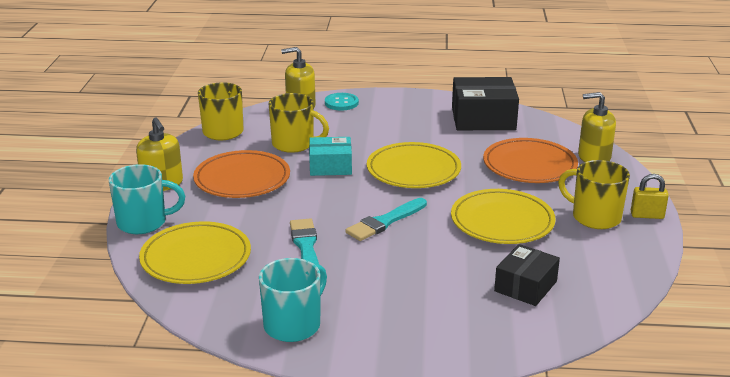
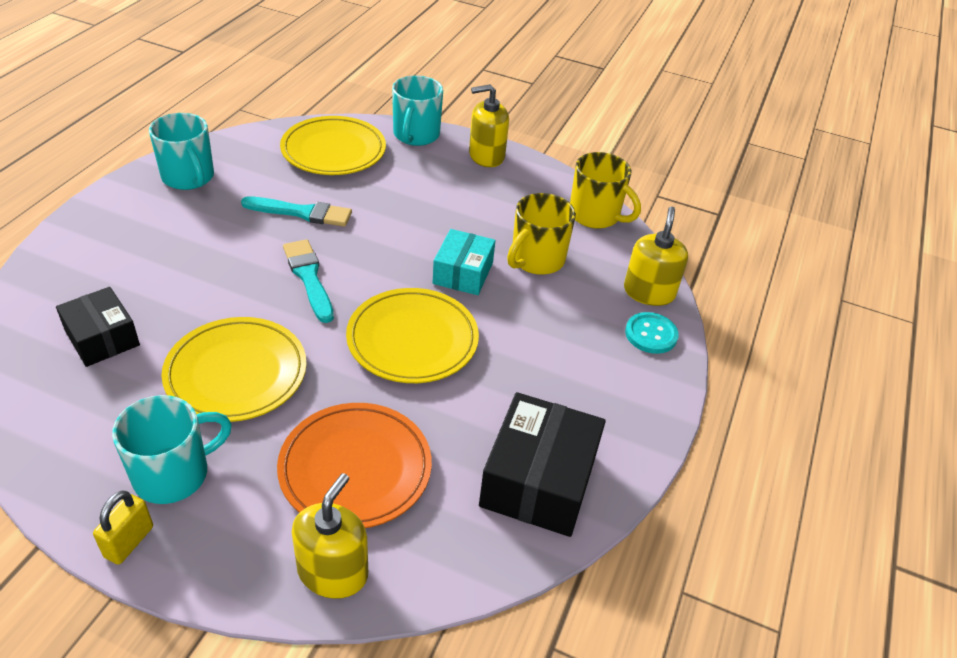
camera: 105 degrees right, 15 degrees up
(242, 179) = (467, 204): orange plate -> none
(594, 217) = (174, 474): yellow mug -> turquoise mug

